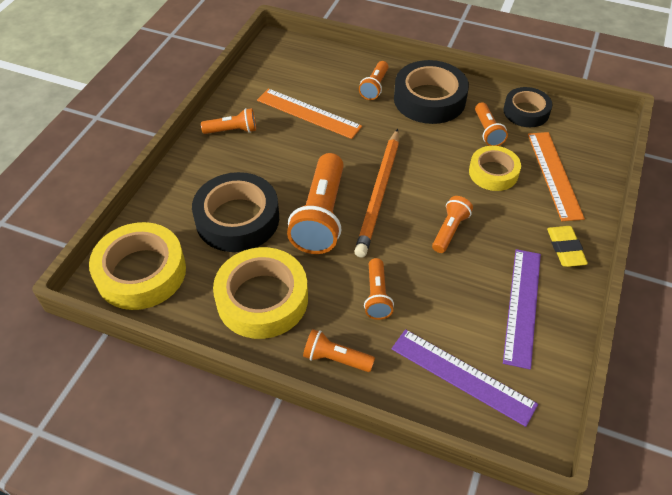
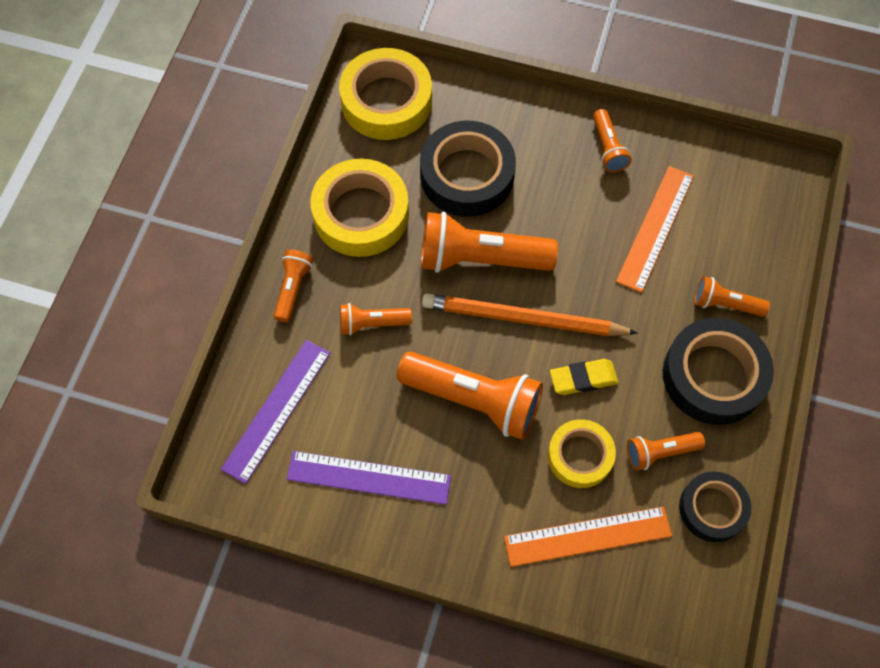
camera: 85 degrees right, 15 degrees up
(449, 230) = (474, 400): orange flashlight -> orange flashlight, size x1.92
(565, 249) = (458, 536): yellow eraser -> yellow eraser (583, 379)

